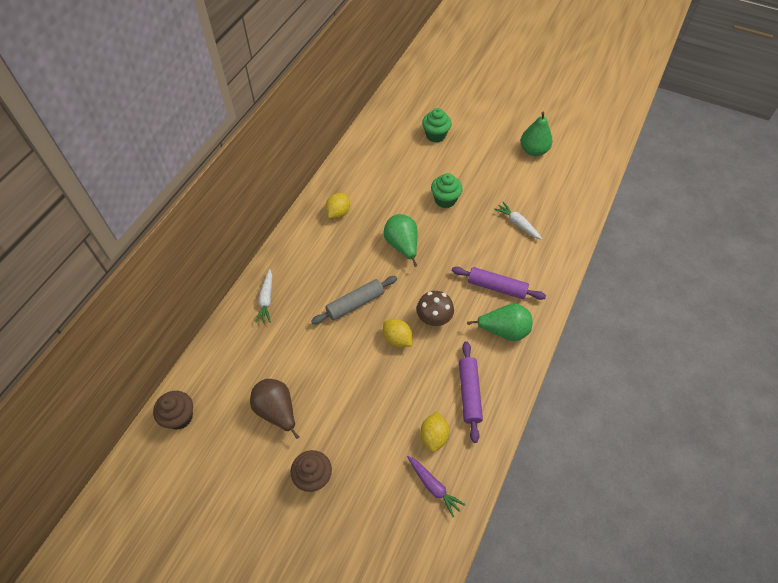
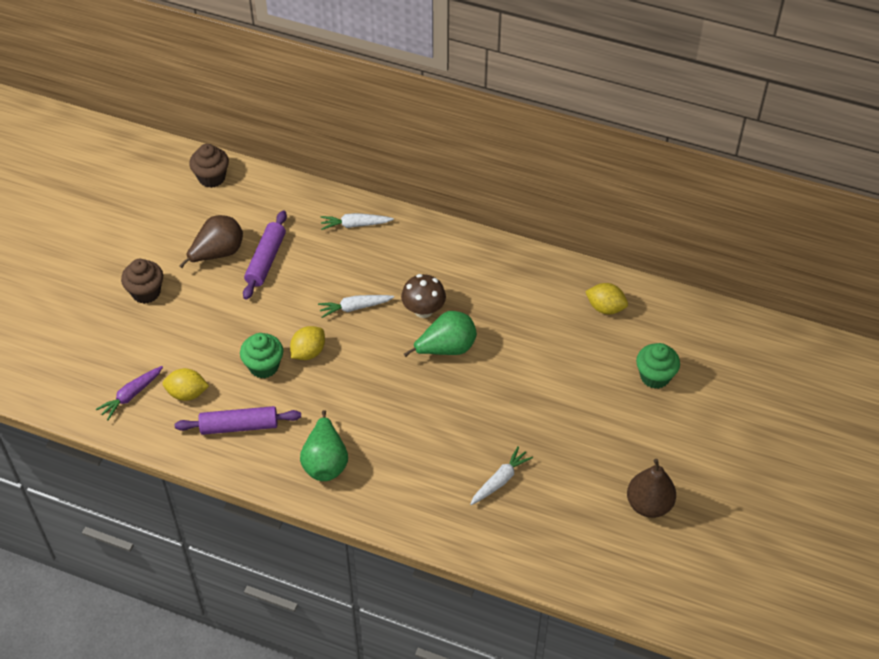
camera: 85 degrees right, 5 degrees down
(338, 213) = (491, 277): yellow lemon -> yellow lemon (605, 308)
(355, 303) = (355, 307): grey rolling pin -> white carrot
(434, 318) = (339, 387): brown mushroom -> brown mushroom (423, 310)
(445, 200) = (531, 392): green cupcake -> green cupcake (264, 366)
(496, 287) = (390, 454): purple rolling pin -> purple rolling pin (266, 260)
(533, 150) = (649, 504): green pear -> brown pear

